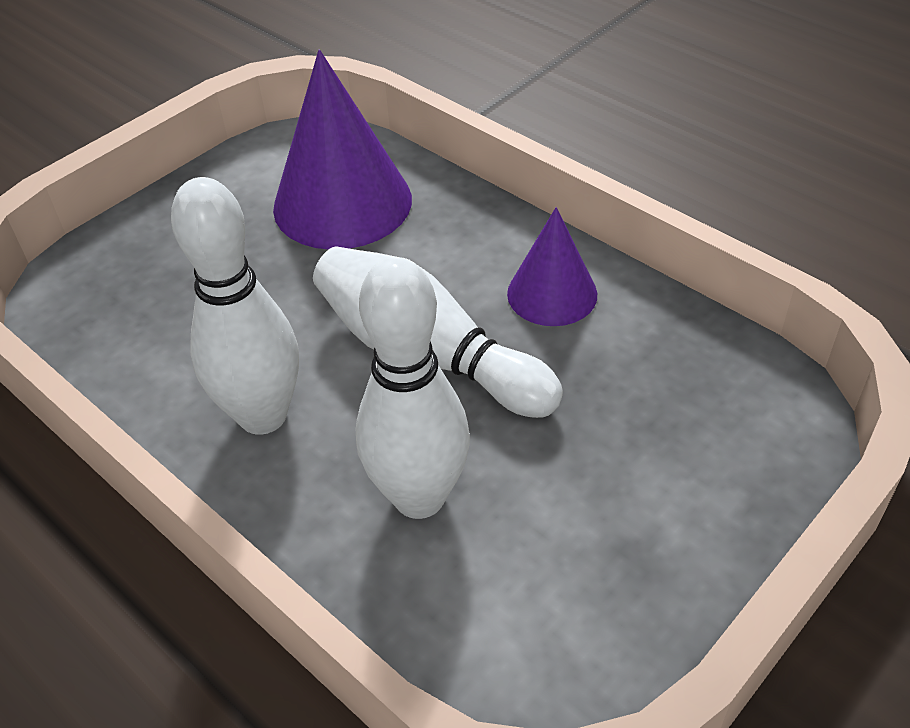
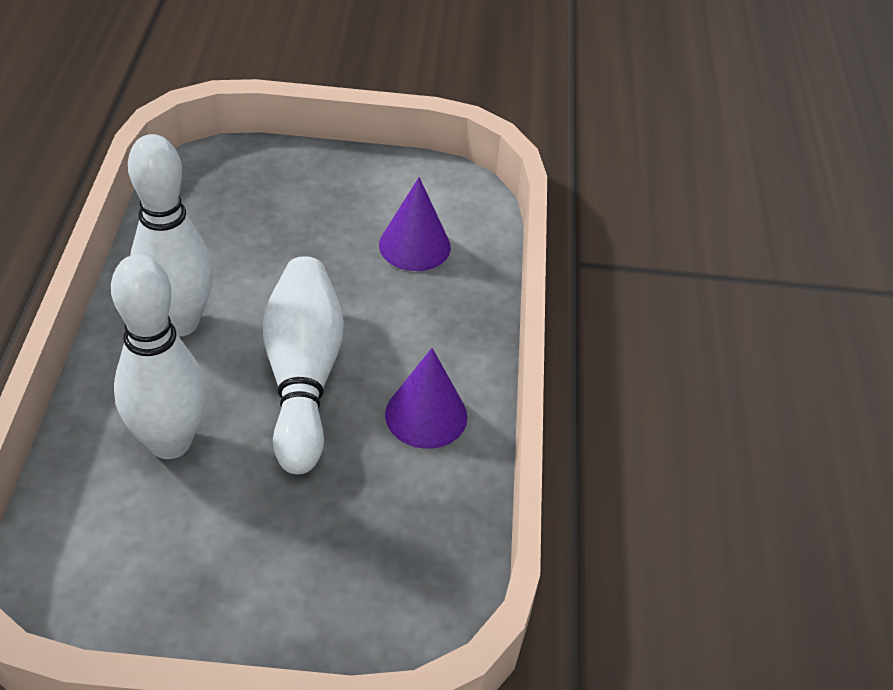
camera: 45 degrees right, 0 degrees up
(342, 203) = (414, 246): purple cone -> purple cone, size x0.58

